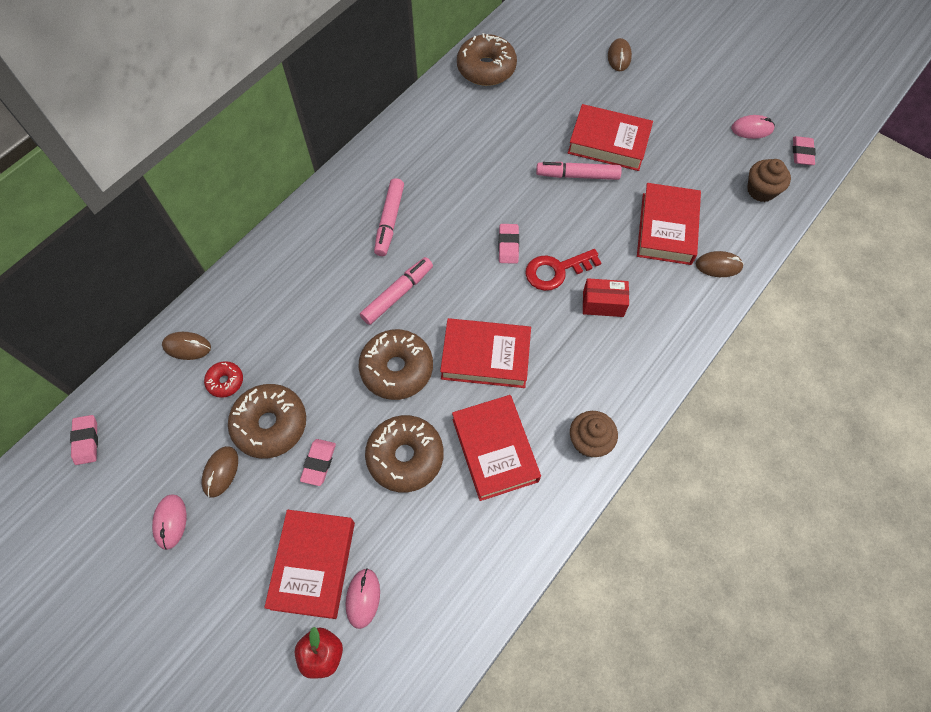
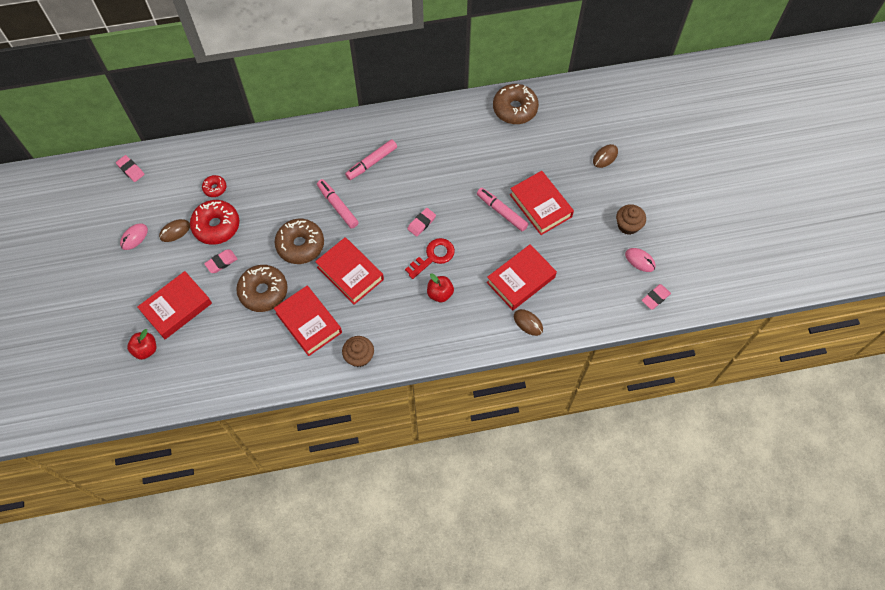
camera: 40 degrees right, 0 degrees up
(86, 441) = (131, 170): pink eraser -> pink eraser turned 75 degrees counterclockwise
(187, 347) = (213, 156): brown mouse -> none
(270, 424) = (216, 226): brown donut -> red donut
(363, 598) = (184, 340): pink mouse -> none
(397, 294) = (337, 206): pink marker -> pink marker turned 120 degrees counterclockwise
(495, 450) = (308, 323): red book -> red book turned 60 degrees counterclockwise
(556, 271) = (433, 256): red key -> red key turned 120 degrees clockwise
(603, 304) = (440, 293): red box -> red apple
(761, 190) = (603, 300): brown cupcake -> brown cupcake (628, 225)

